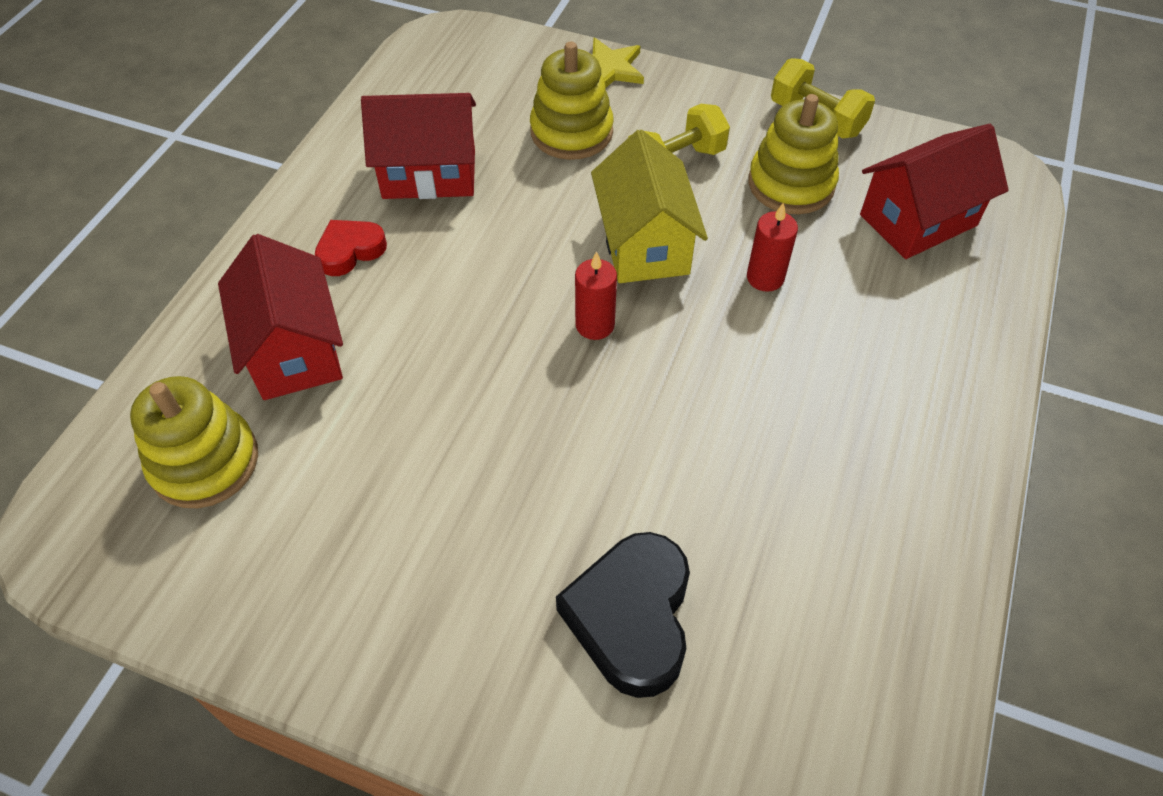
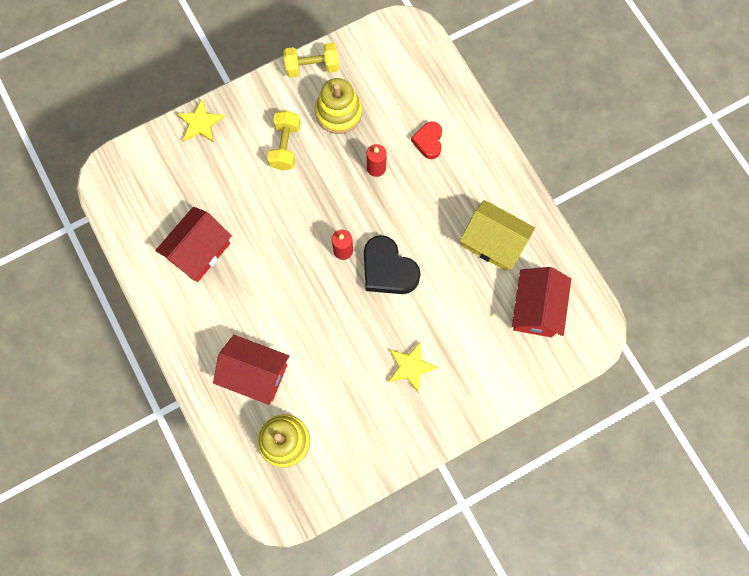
camera: 50 degrees left, 20 degrees up
(350, 251) = (218, 316): red heart -> red heart (428, 141)
(487, 555) = (410, 366): none -> yellow star
(571, 132) = (228, 172): yellow stacking toy -> none
(631, 617) = (472, 337): black heart -> black heart (388, 269)
(644, 244) = (319, 197): yellow house -> yellow house (493, 243)
(918, 220) = (399, 84): red house -> red house (536, 309)

